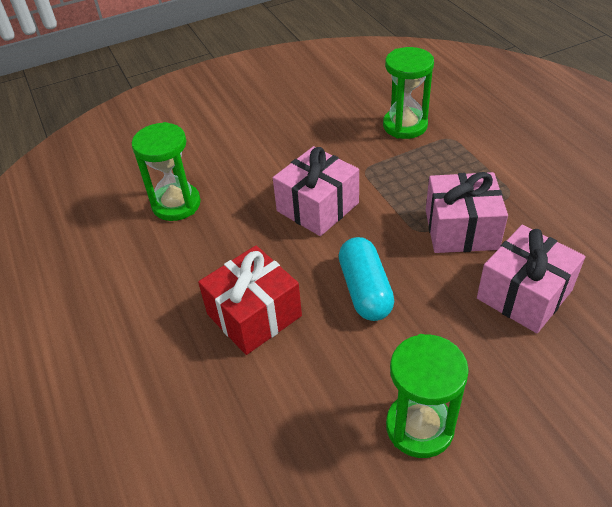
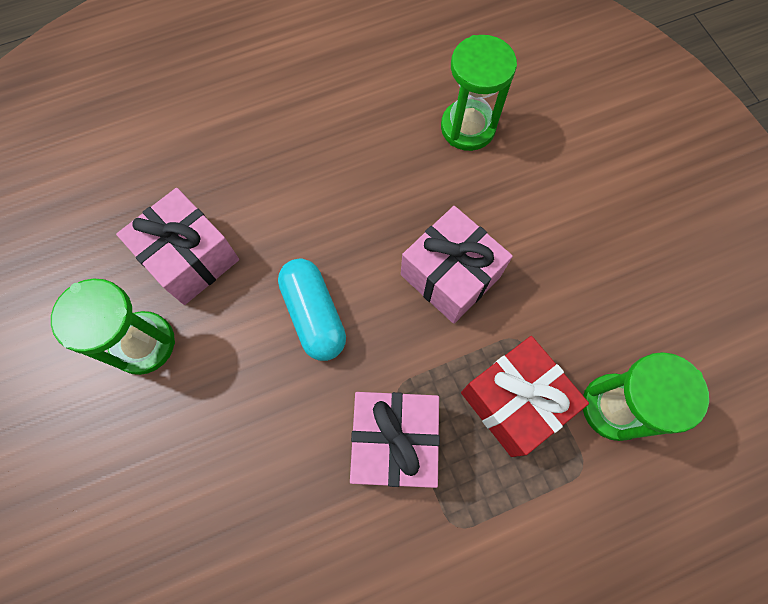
camera: 90 degrees right, 25 degrees up
(254, 315) = (298, 205): red gift -> red gift (514, 401)
(365, 290) = (314, 315): turquoise capsule -> turquoise capsule turned 75 degrees clockwise
(524, 294) = (280, 492): pink gift -> pink gift (190, 258)

